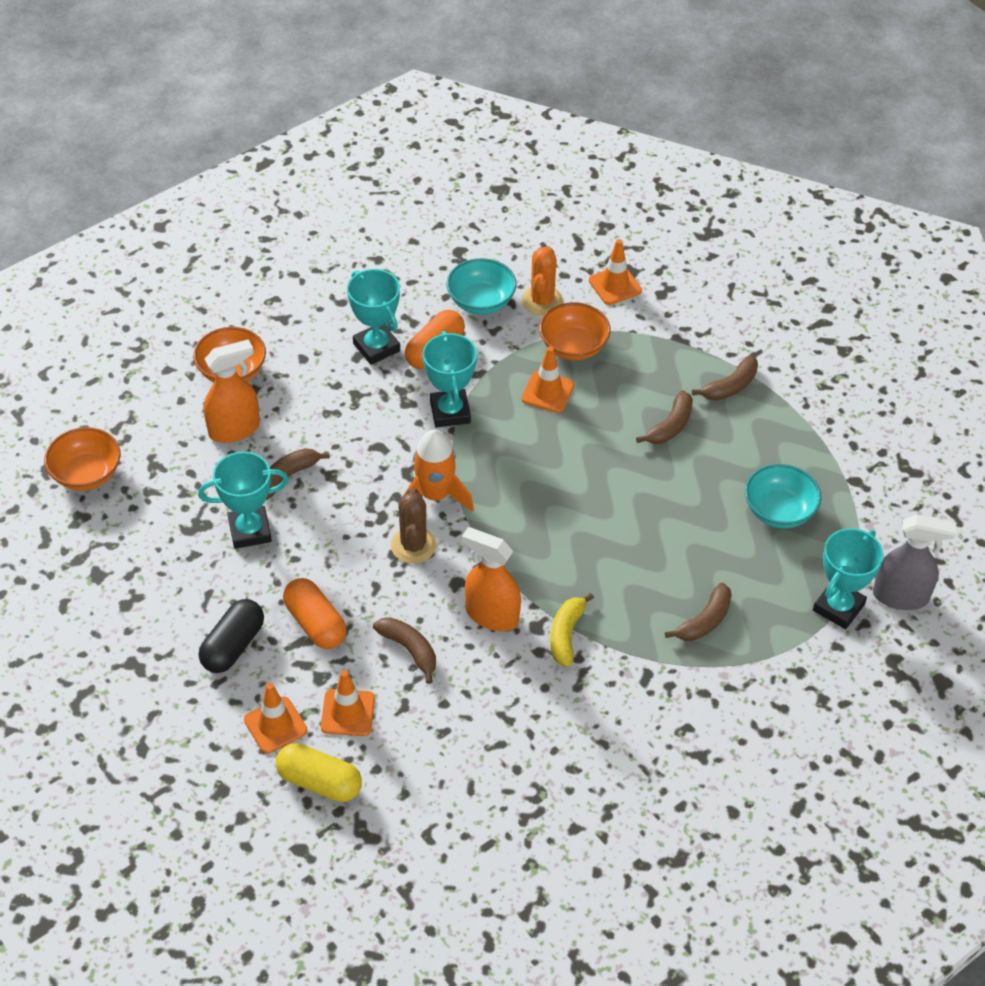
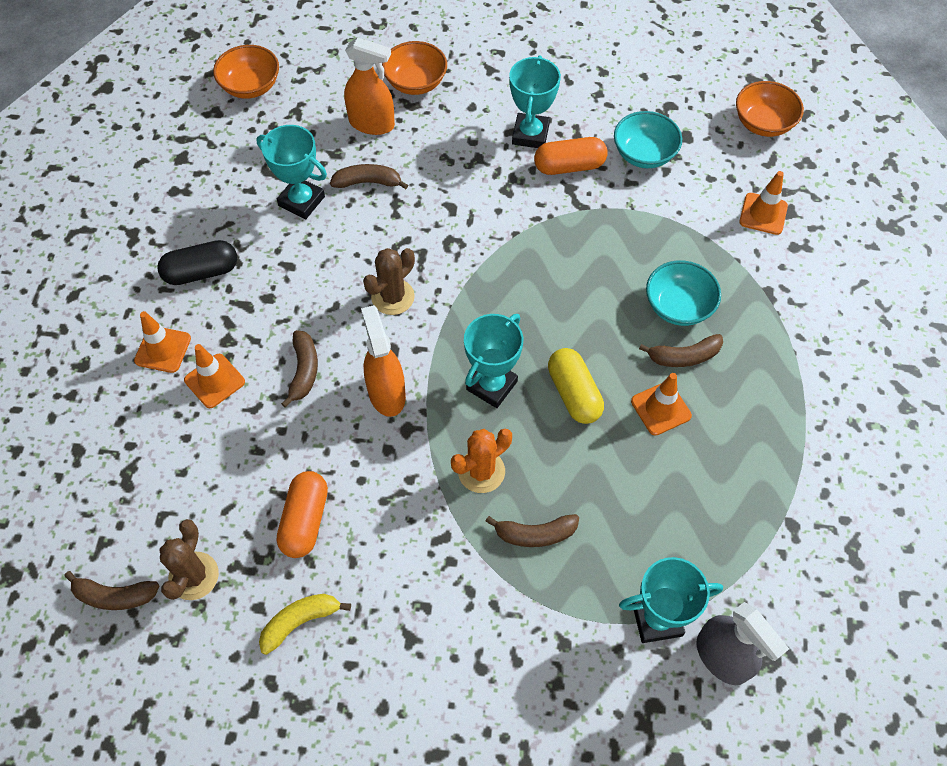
camera: 45 degrees right, 10 degrees up
(315, 623) = (267, 300): orange capsule -> orange capsule (305, 520)
(319, 782) = (142, 414): yellow capsule -> yellow capsule (574, 393)
(435, 495) = (448, 272): orange rocket -> none
(450, 412) = (528, 219): turquoise trophy -> turquoise trophy (492, 385)
(502, 850) = (194, 576): none -> brown cactus
(542, 301) = (691, 186): orange cactus -> orange cactus (481, 471)
(547, 392) = (617, 258): orange traffic cone -> orange traffic cone (661, 408)
(566, 634) = (421, 453): yellow banana -> yellow banana (300, 621)
(573, 346) = (676, 237): orange bowl -> orange bowl (763, 123)
(730, 386) = (770, 362): brown banana -> brown banana (114, 596)
(779, 511) = (697, 496): turquoise bowl -> turquoise bowl (678, 306)

